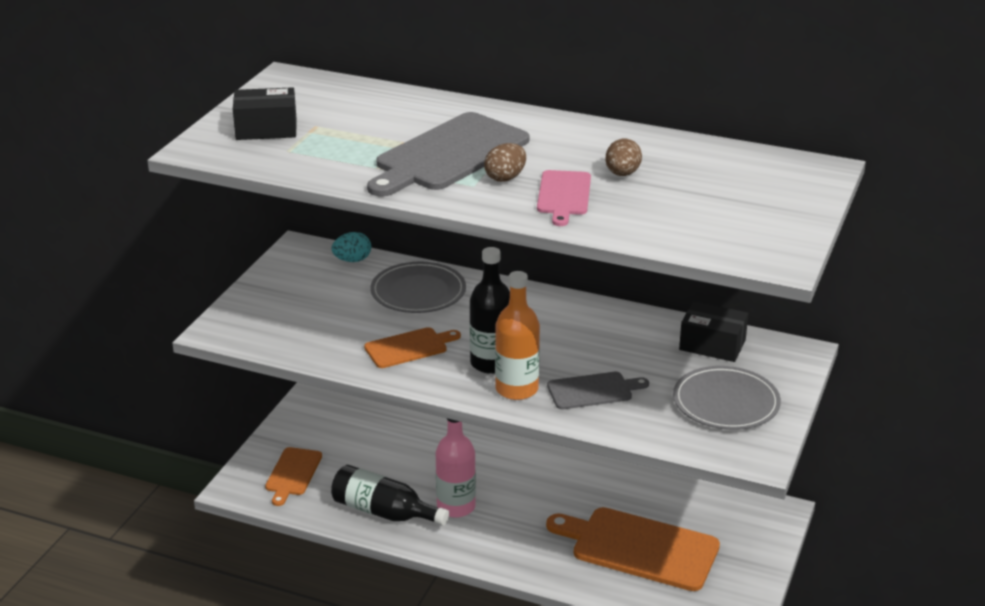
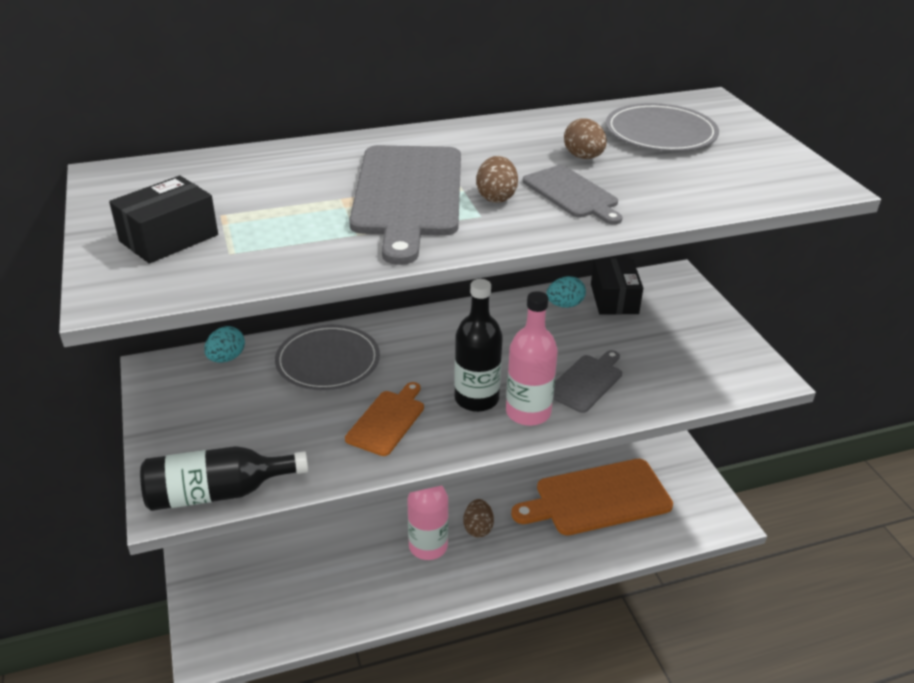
camera: 40 degrees left, 5 degrees up
(292, 474) = (250, 601): orange cutting board -> none
(384, 512) = (374, 589): black bottle -> black bottle (218, 493)
(510, 515) = (478, 528): none -> brown egg
(516, 389) = (528, 412): orange bottle -> pink bottle
(563, 195) = (572, 194): pink cutting board -> grey cutting board
(660, 331) = (564, 305): none -> turquoise egg
(712, 345) = (614, 299): black box -> black box turned 75 degrees counterclockwise
(726, 402) = (686, 341): grey plate -> grey plate (660, 133)

